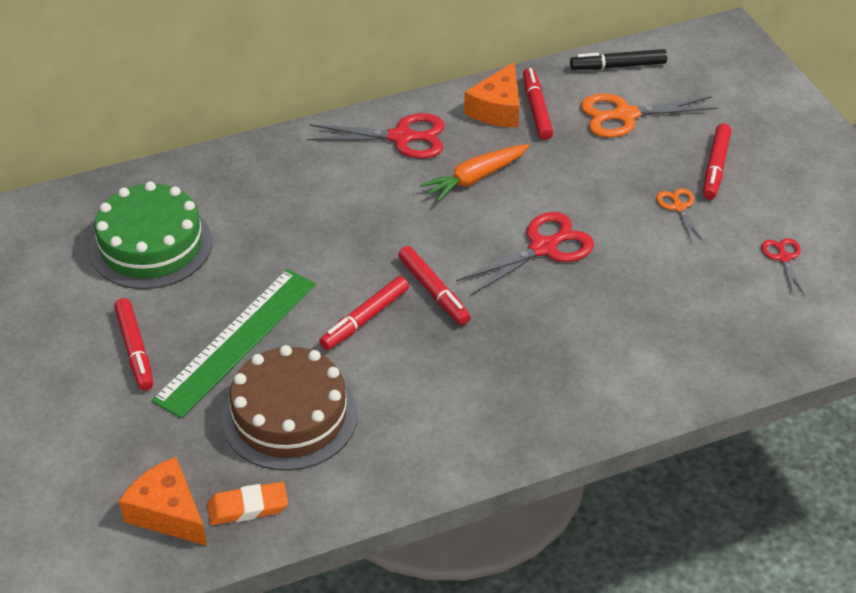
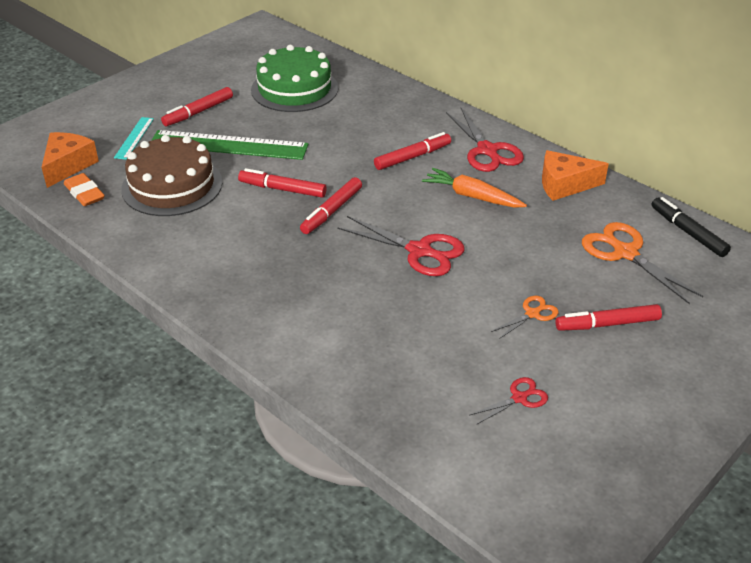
camera: 65 degrees right, 5 degrees down
(149, 429) = (134, 138): none -> turquoise ruler
(536, 109) = (584, 204): red marker -> red marker (412, 157)

